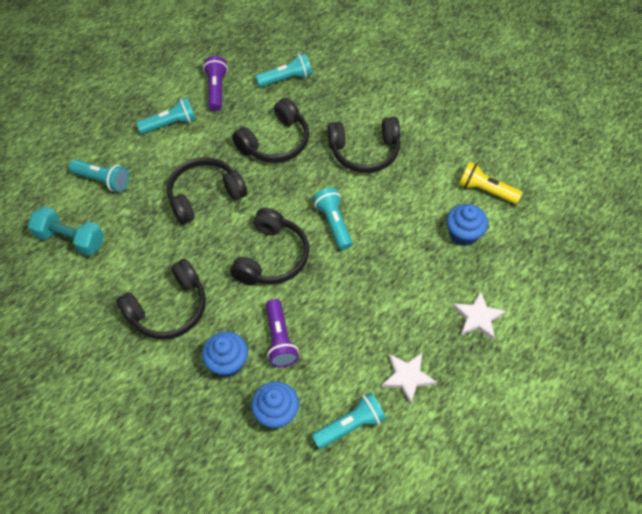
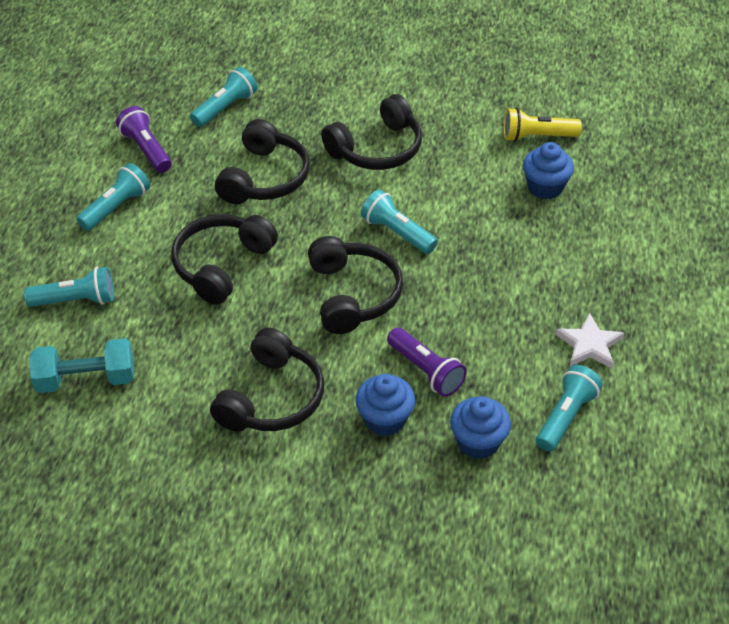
camera: 30 degrees left, 10 degrees down
(477, 317) = (618, 258): white star -> none

